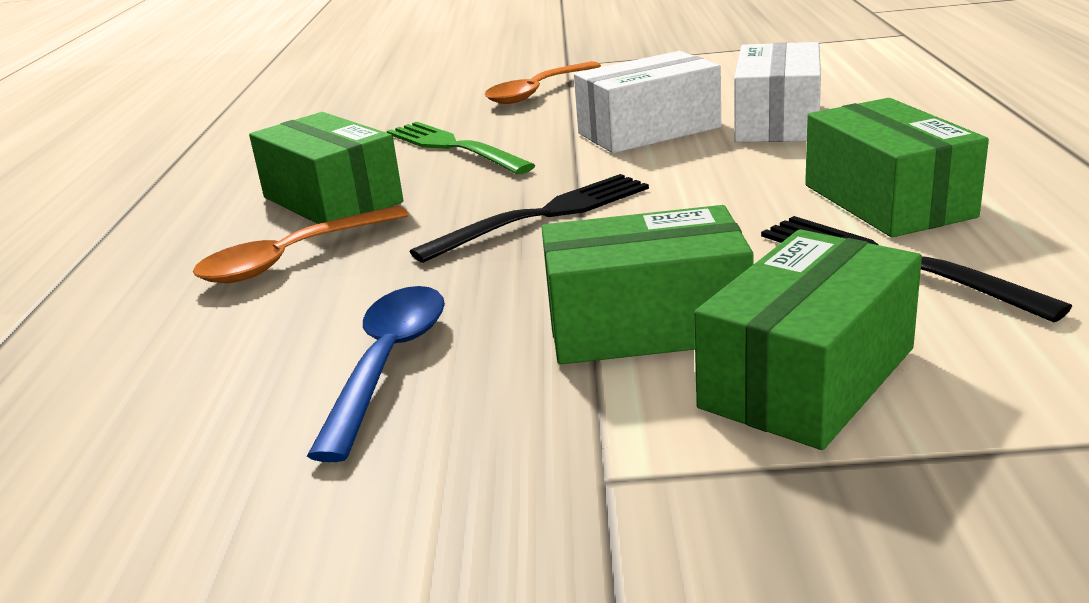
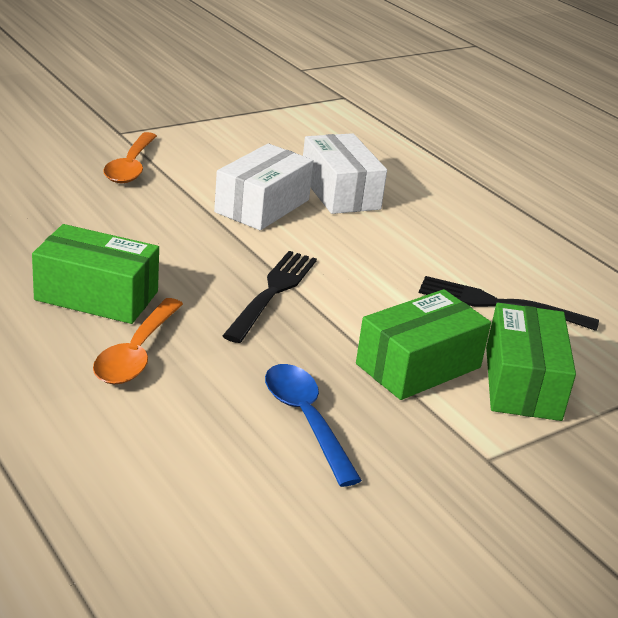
camera: 40 degrees left, 5 degrees up
(453, 147) = (131, 233): green fork -> none
(887, 201) = (461, 257): green box -> none

